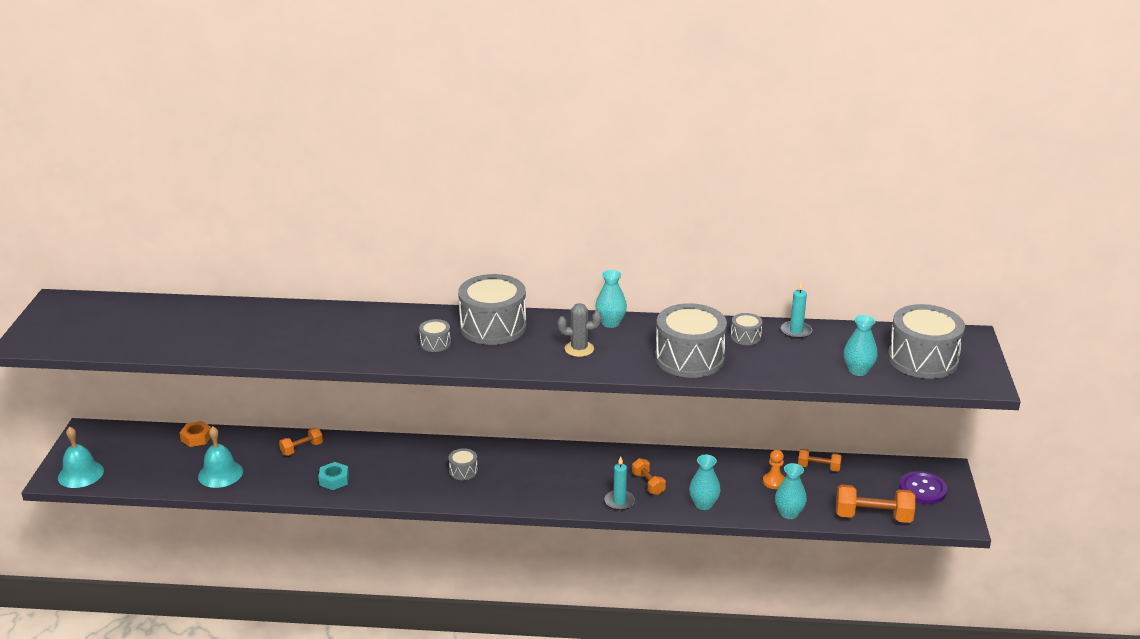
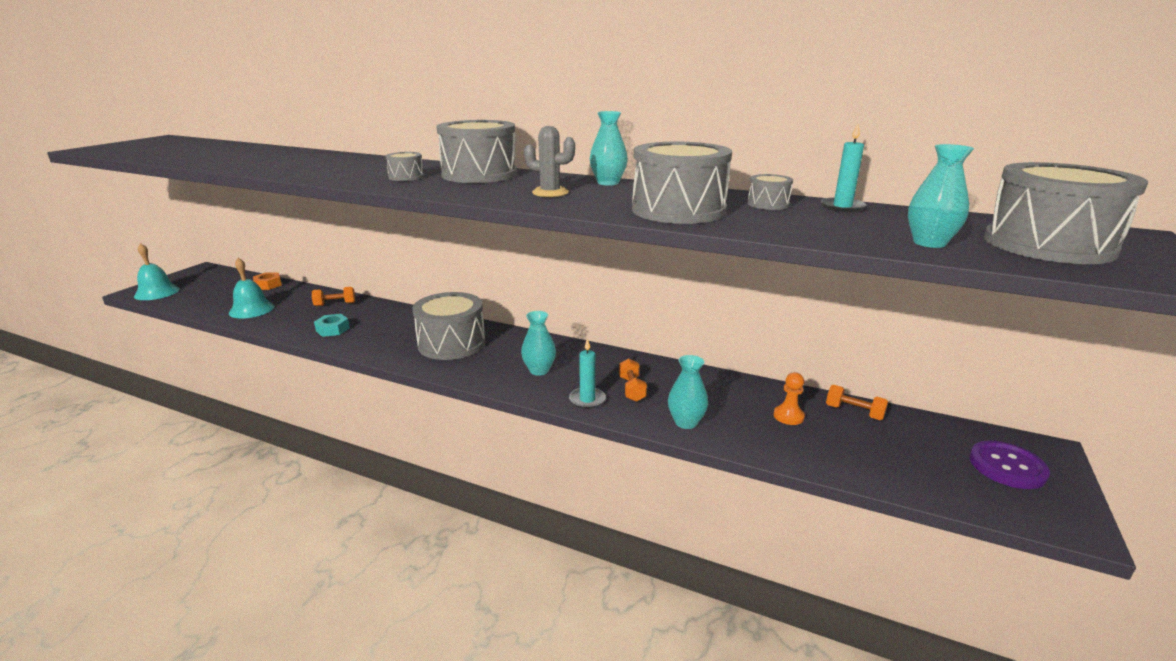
camera: 20 degrees right, 5 degrees down
(463, 471) = (451, 343): grey drum -> grey drum, size x2.22
(789, 513) = (795, 455): turquoise vase -> turquoise vase (539, 370)
(873, 516) = (922, 486): orange dumbbell -> none

